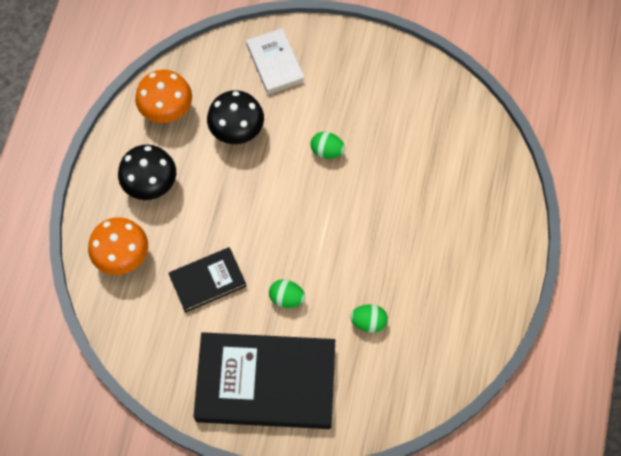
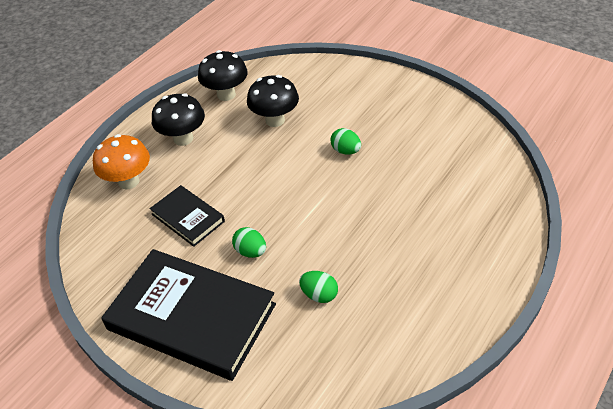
camera: 25 degrees right, 20 degrees down
(167, 111) = (226, 94): orange mushroom -> black mushroom
(207, 281) = (188, 218): black book -> black book turned 45 degrees clockwise
(275, 63) = (331, 83): white book -> none

